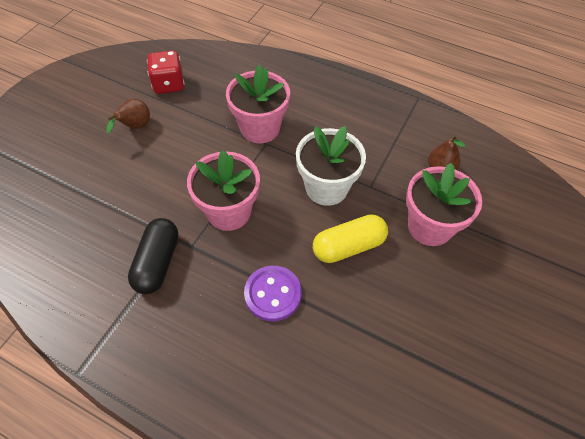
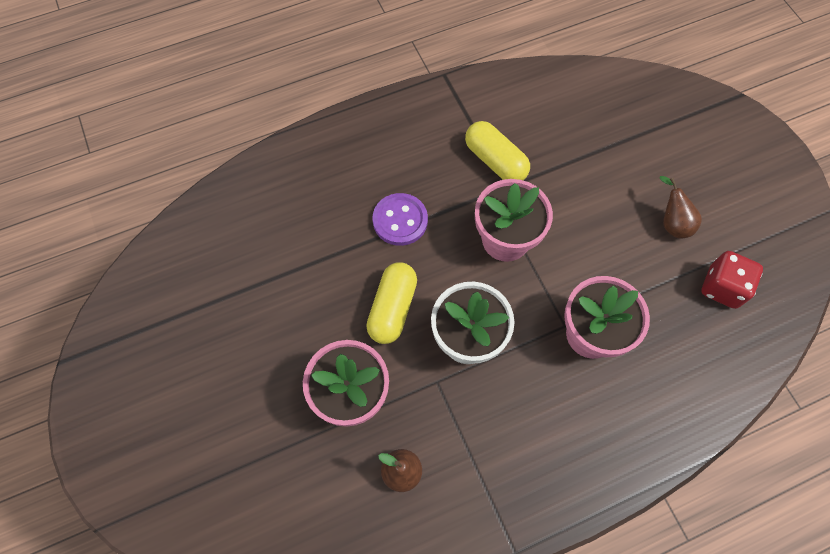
camera: 130 degrees right, 10 degrees up
(157, 263) = (495, 161): black capsule -> yellow capsule

